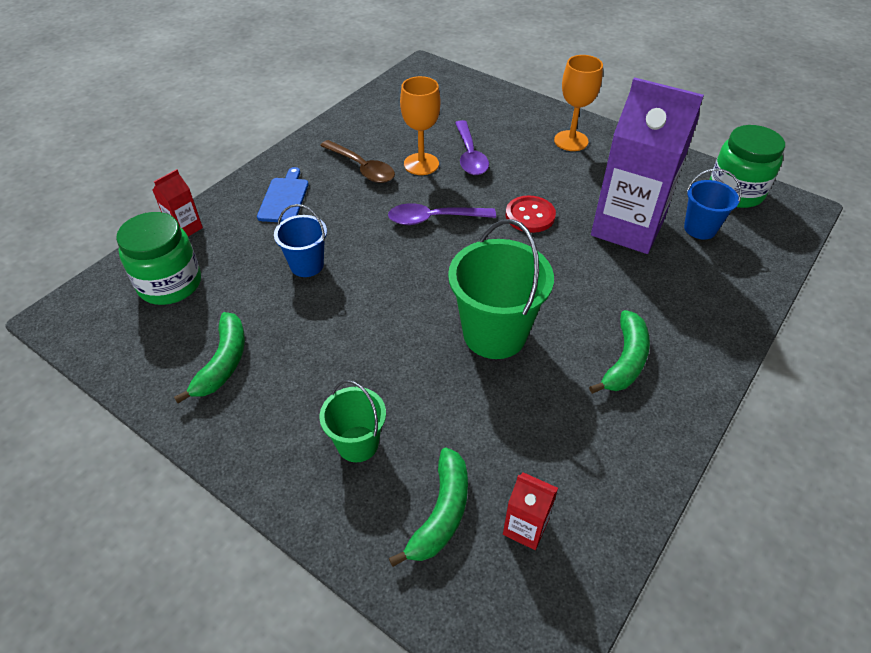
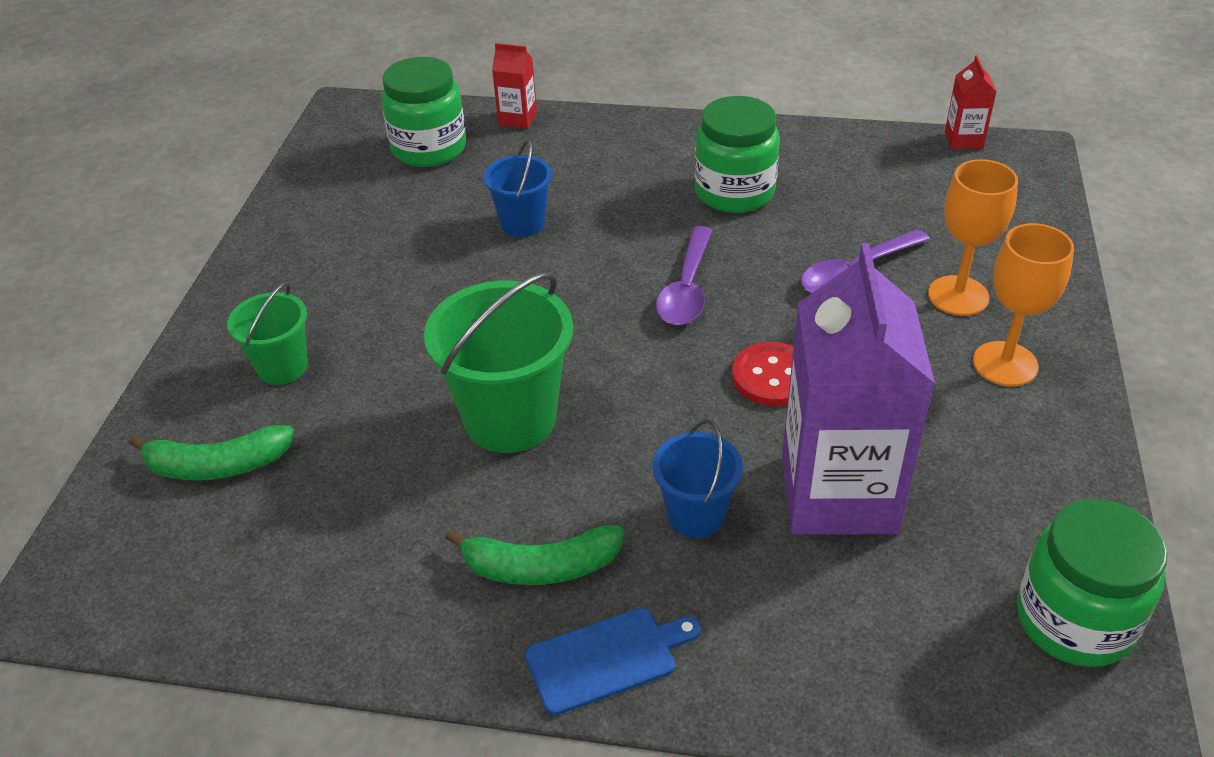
camera: 65 degrees right, 5 degrees down
(223, 363) = (343, 230): green banana -> none
(284, 198) = (623, 159): blue cutting board -> blue cutting board (606, 659)
(362, 168) = (734, 192): brown spoon -> green jar
(421, 164) = (791, 236): orange goblet -> orange goblet (958, 296)
(433, 219) = (687, 289): purple spoon -> purple spoon turned 135 degrees counterclockwise
(525, 527) = (224, 543): red carton -> red carton (963, 140)
(700, 228) = (917, 589): blue bucket -> blue bucket (695, 515)

